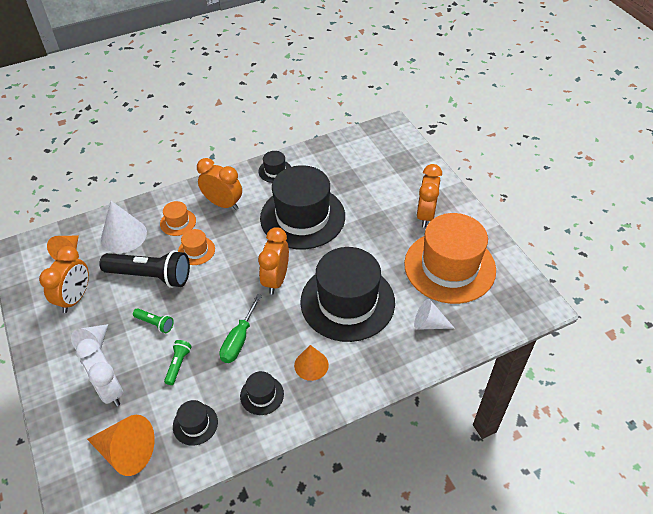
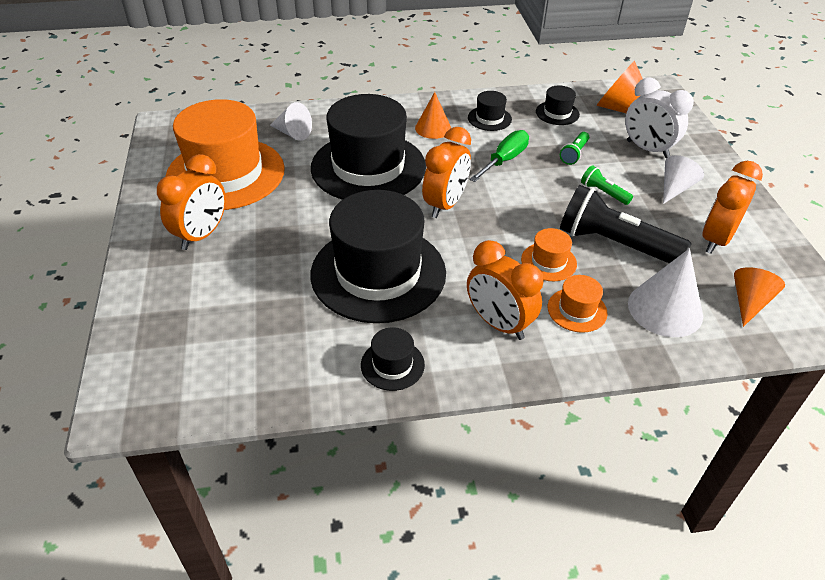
camera: 165 degrees left, 5 degrees down
(109, 390) = (647, 149): white clock -> white clock turned 150 degrees clockwise

